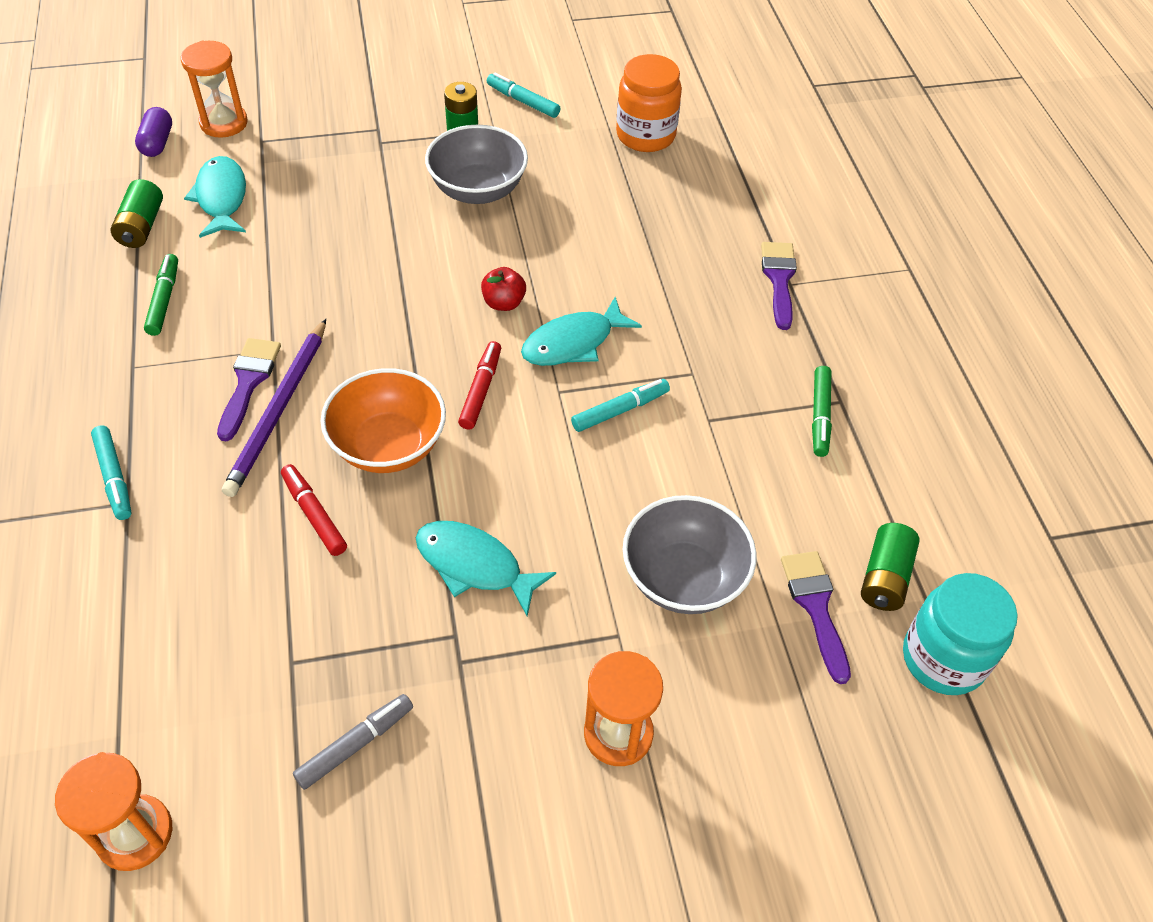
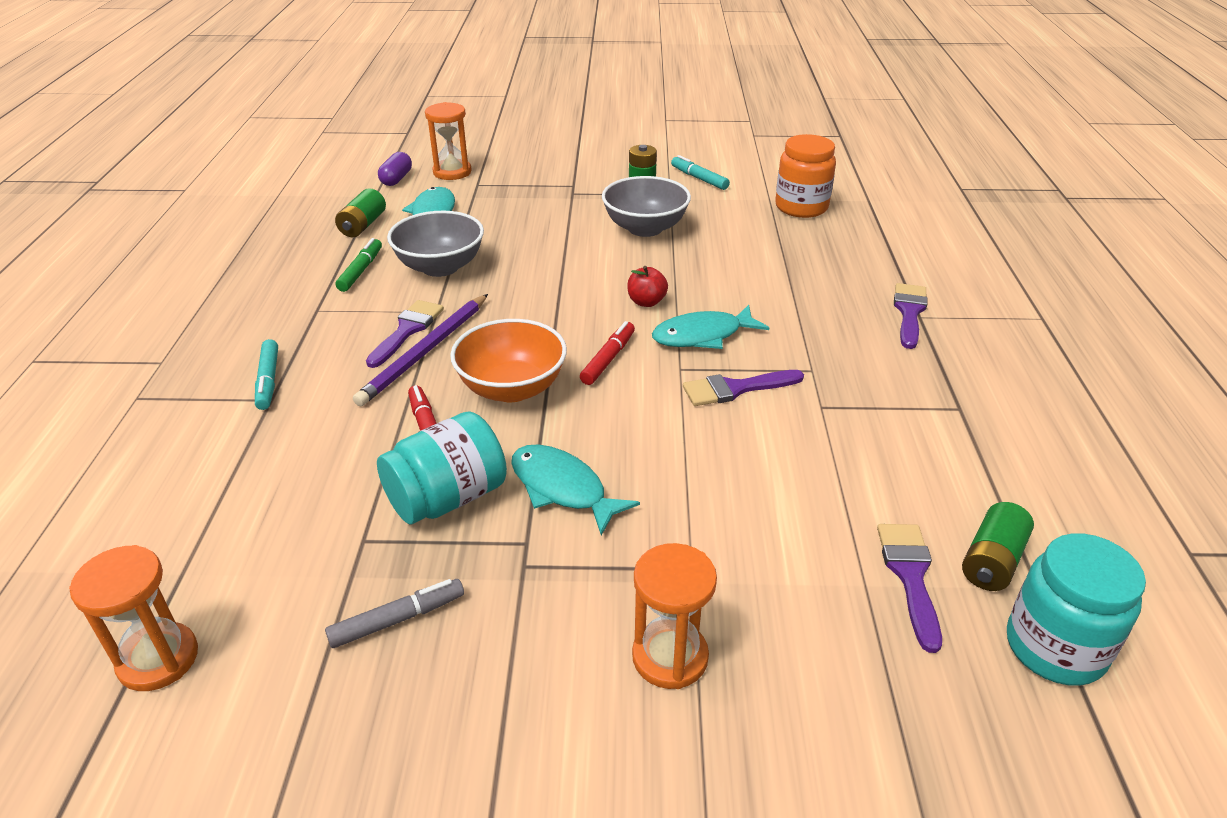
camera: 15 degrees right, 15 degrees down
(362, 597) = (448, 498): none -> turquoise jar
(620, 410) = (735, 389): turquoise marker -> purple brush
(683, 578) = (770, 529): grey bowl -> grey bowl (440, 267)
(820, 416) = (936, 417): green marker -> none

